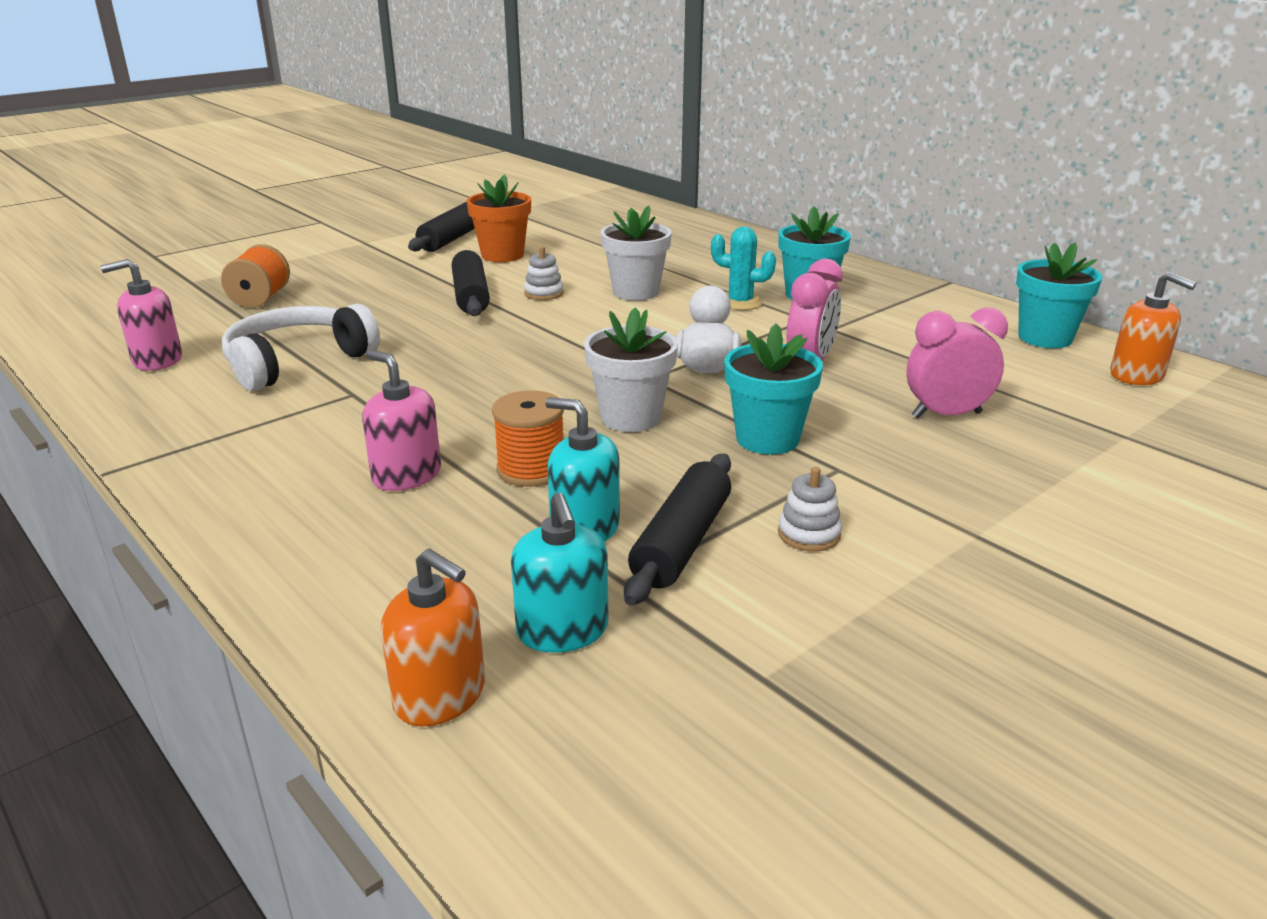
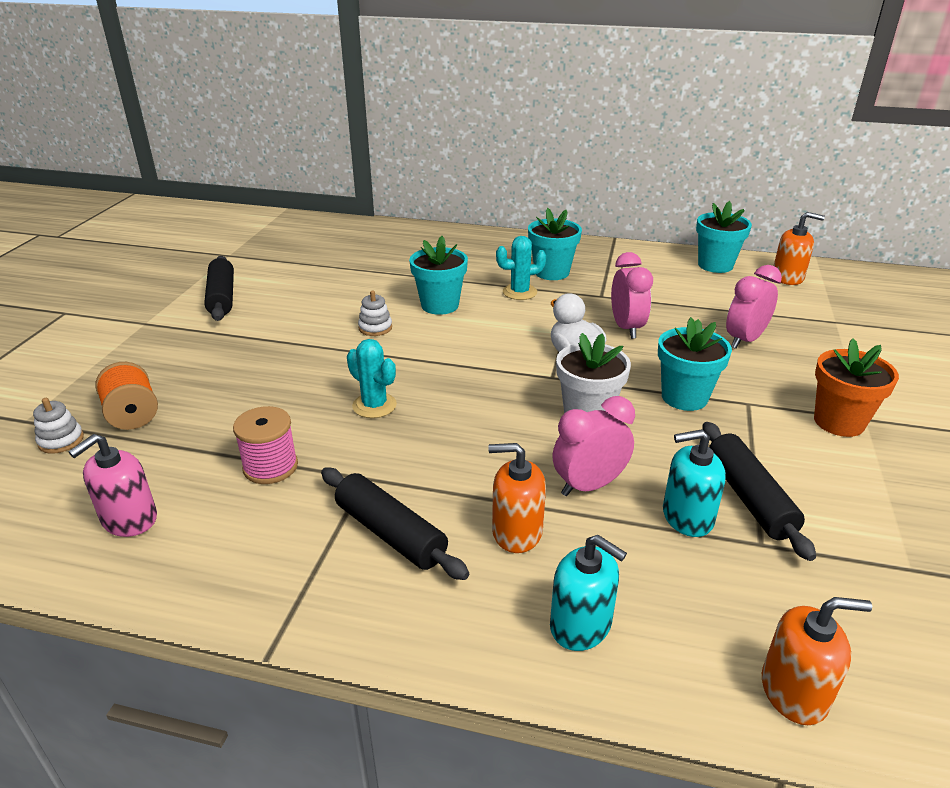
camera: 35 degrees left, 5 degrees up
(297, 362) = (270, 467): white headphones -> pink spool
(406, 475) = (516, 532): pink soap dispenser -> orange soap dispenser
(445, 348) = (374, 405): none -> turquoise cactus
(471, 296) = (322, 348): black rolling pin -> black rolling pin (390, 533)
(502, 255) = (290, 301): orange flower pot -> orange flower pot (839, 422)
(531, 469) = (589, 486): orange spool -> pink clock
(562, 630) = (783, 600): turquoise soap dispenser -> turquoise soap dispenser (581, 625)
(636, 292) = (440, 305): white flower pot -> turquoise flower pot
(809, 534) = (798, 457): white stacking toy -> white stacking toy (61, 440)

